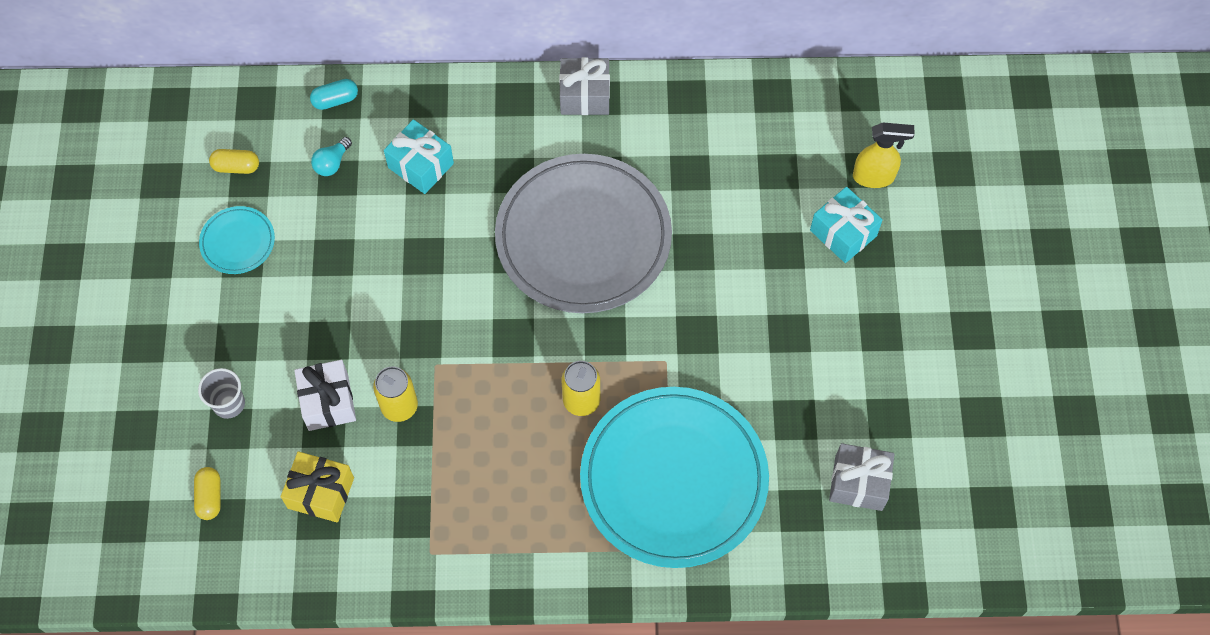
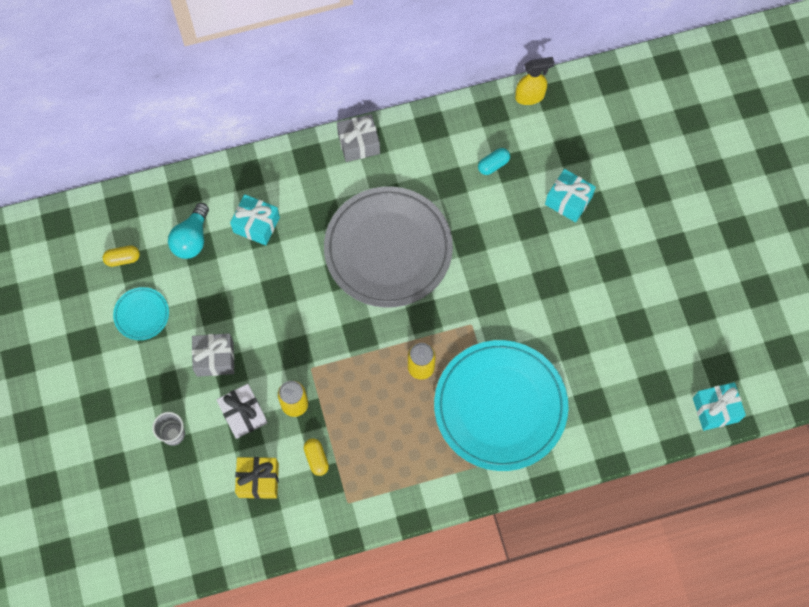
camera: 15 degrees left, 5 degrees up
(210, 497) = (181, 504): yellow capsule -> yellow capsule (316, 458)
(332, 163) = (192, 239): turquoise light bulb -> turquoise light bulb, size x1.68
(335, 100) = (179, 191): turquoise capsule -> turquoise capsule (493, 165)
(858, 483) = (626, 376): grey gift -> grey gift (215, 359)
(874, 177) = (579, 154): yellow spray bottle -> yellow spray bottle (530, 96)
(972, 560) = (715, 410): none -> turquoise gift

